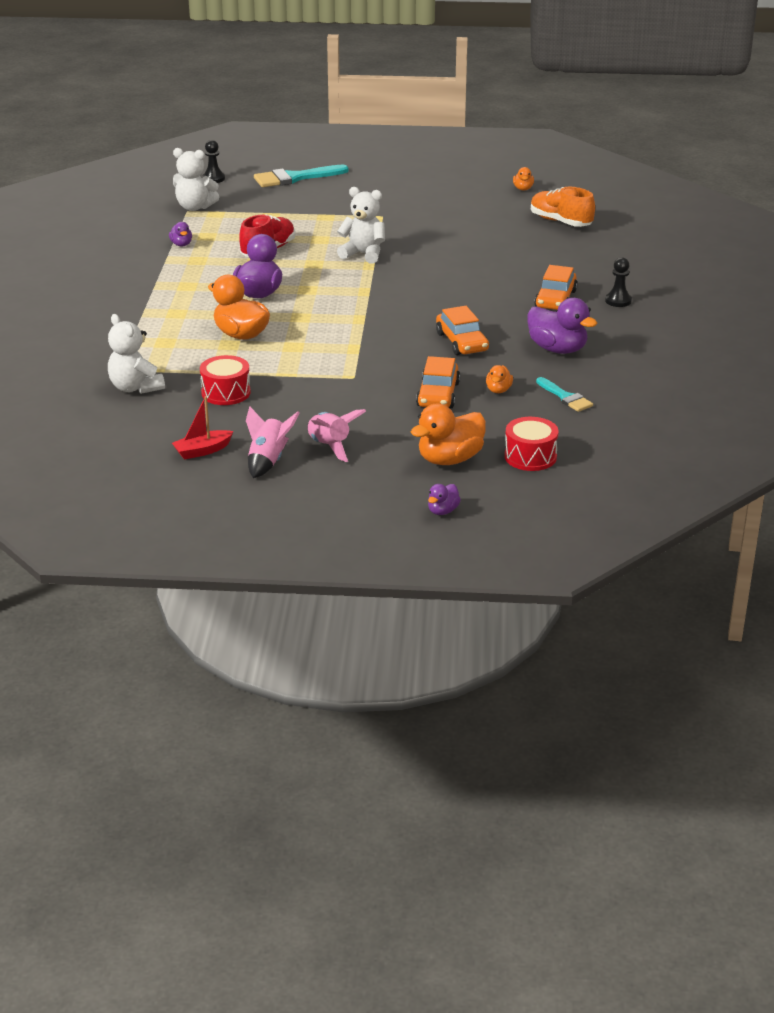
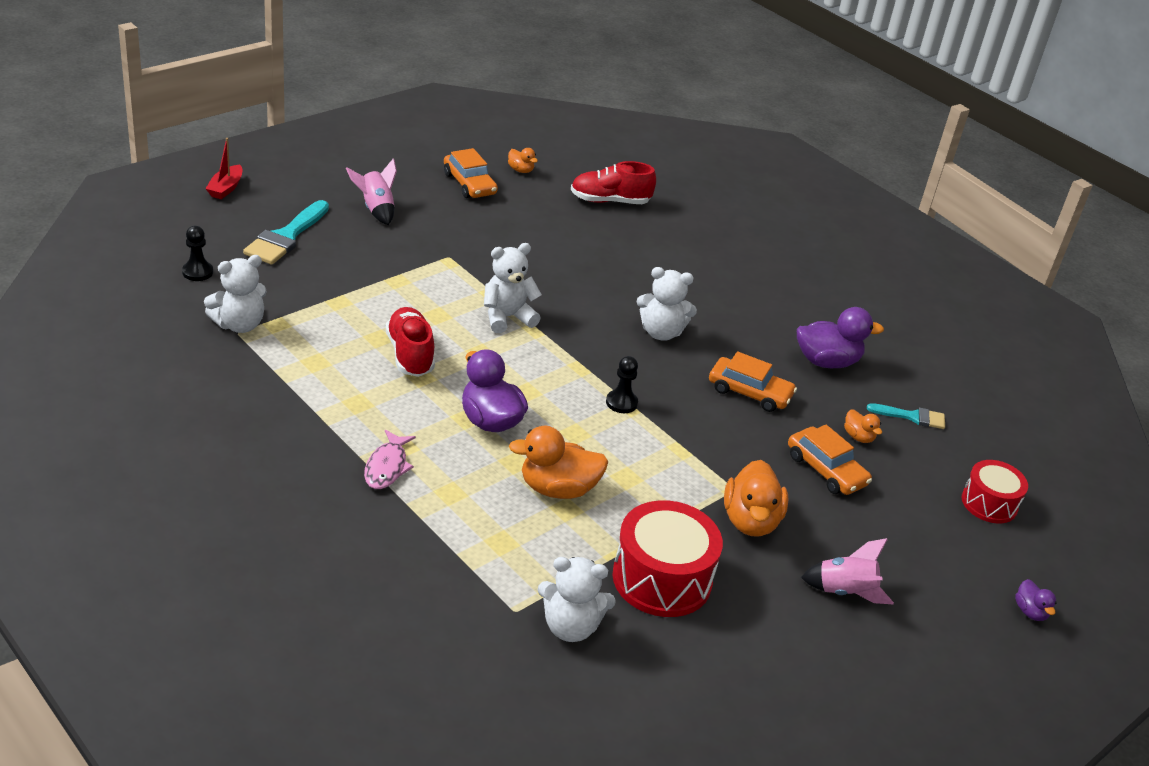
camera: 50 degrees left, 5 degrees up
(162, 290) = (387, 467): none -> pink fish
(181, 244) = (306, 388): purple duck -> none
(202, 451) = (759, 673): red boat -> red boat (226, 188)
(226, 393) = (662, 578): red drum -> red drum, size x1.62
(268, 461) = (829, 646): pink rocket -> pink rocket (376, 209)
(449, 459) = (946, 545): orange duck -> orange duck (750, 521)
(458, 294) = (661, 332): none -> white teddy bear
(555, 299) = (740, 301): orange car -> orange car (469, 184)
(560, 222) = (610, 201): orange shoe -> red shoe
(618, 301) = (785, 280): black pawn -> black pawn (621, 403)

